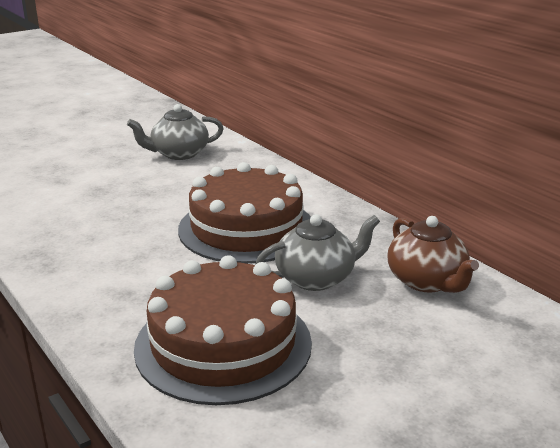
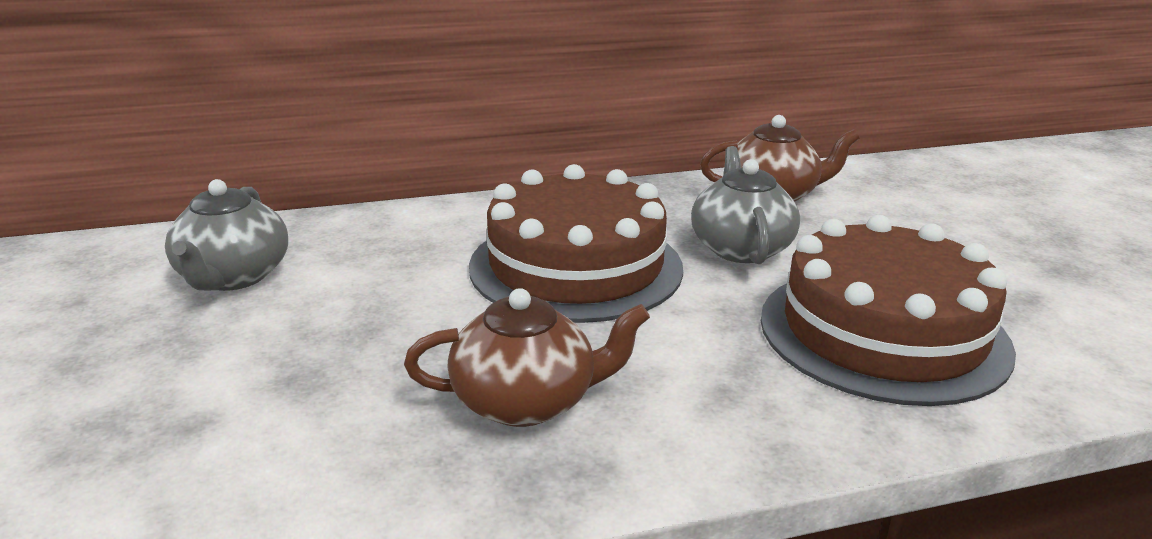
camera: 70 degrees left, 0 degrees up
(97, 241) = (526, 402): none -> brown teapot

